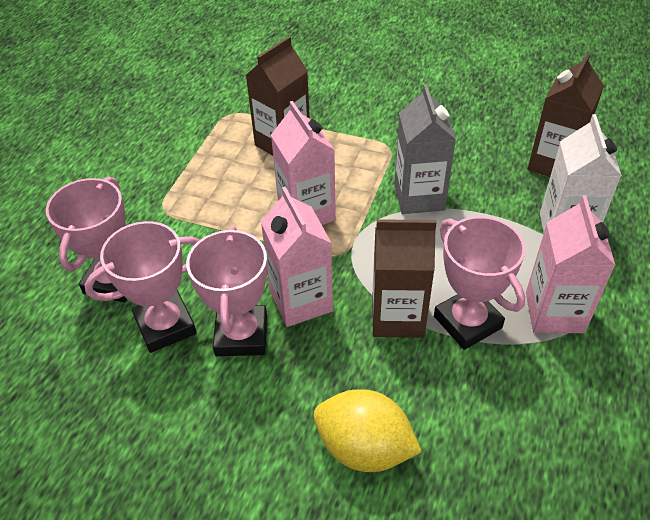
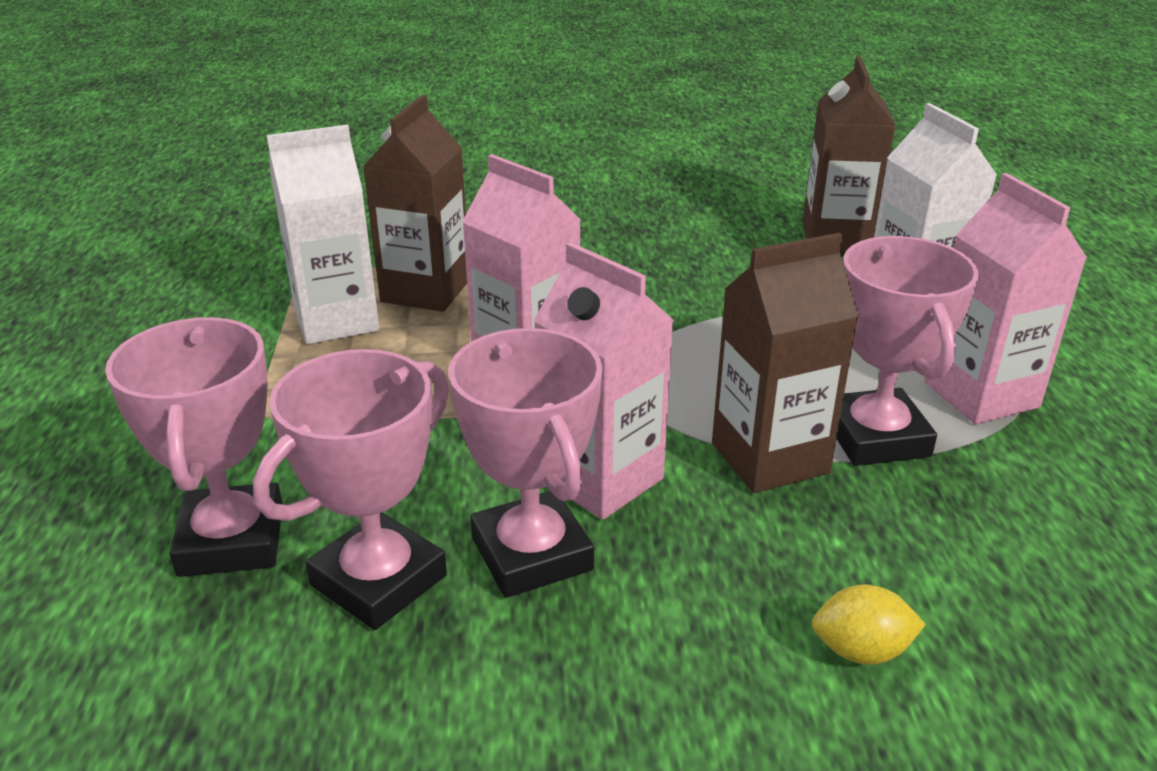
camera: 25 degrees left, 15 degrees down
(226, 153) = (336, 320): none -> white carton
(364, 448) = (861, 651): yellow lemon -> yellow lemon, size x0.54
(419, 197) = (685, 310): grey carton -> none
(467, 322) = (876, 437): pink trophy -> pink trophy turned 45 degrees clockwise

